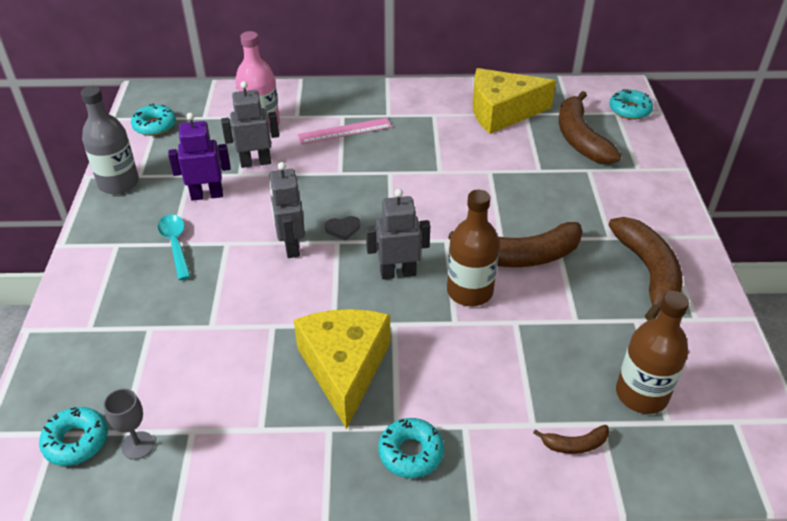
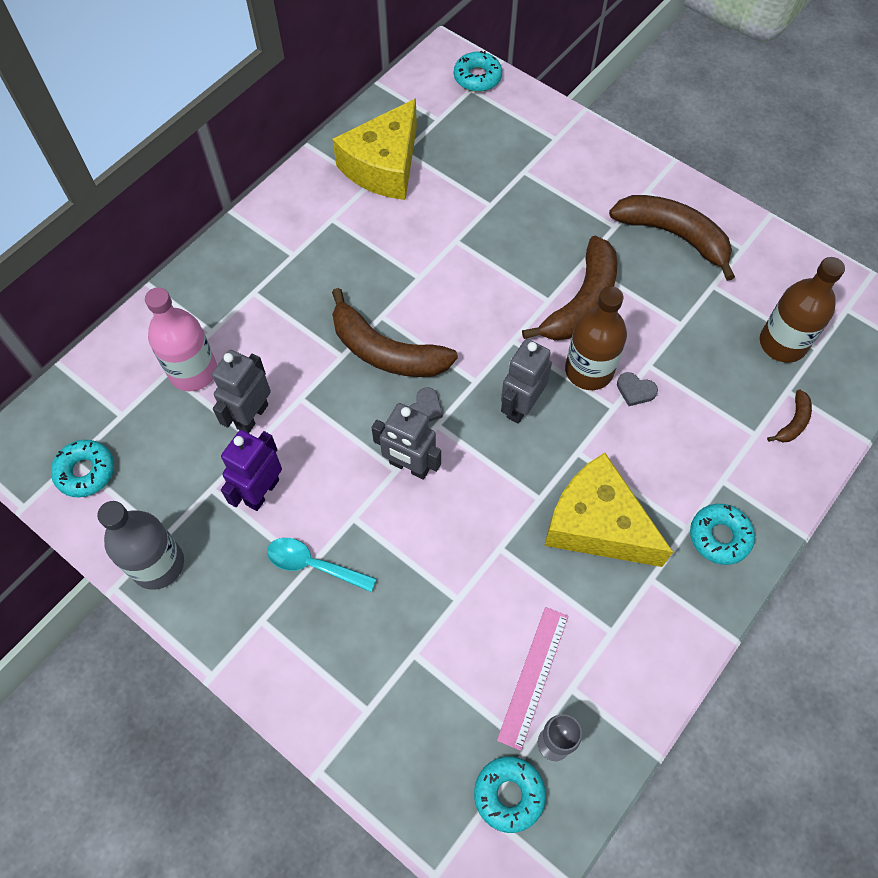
camera: 50 degrees left, 20 degrees up
(345, 131) = (281, 307): pink ruler -> pink ruler (533, 676)
(484, 326) = (635, 390): none -> grey heart
(580, 138) = (479, 143): brown banana -> brown banana (386, 351)

